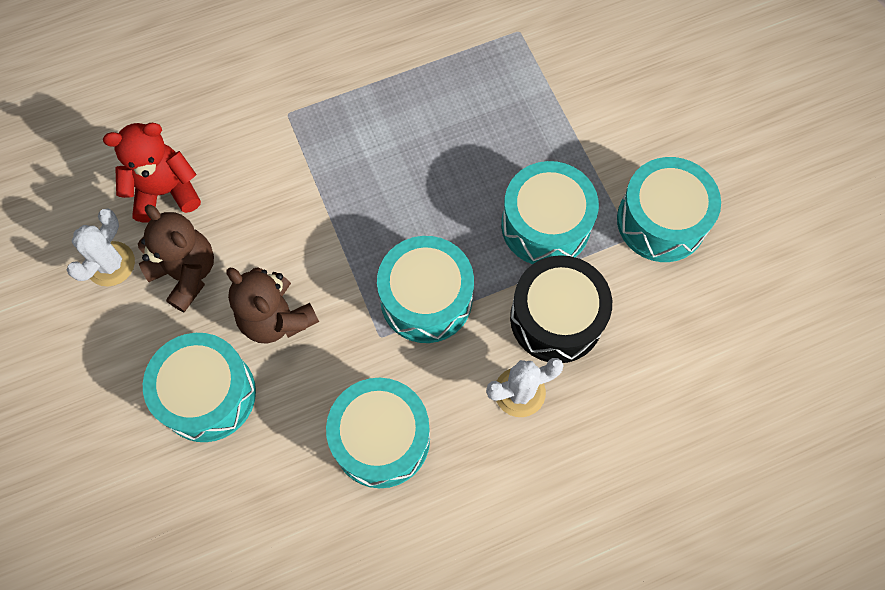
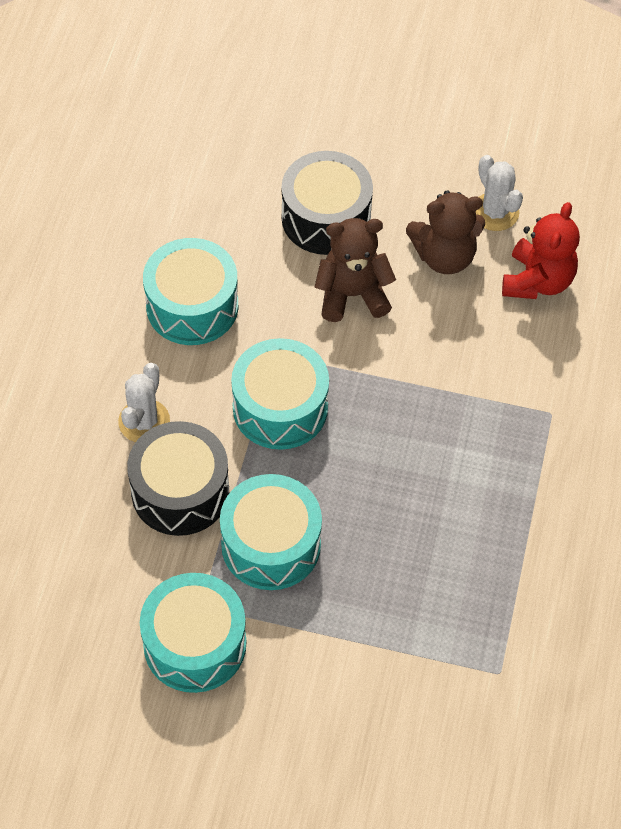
camera: 125 degrees right, 10 degrees down
(207, 394) = (326, 218): turquoise drum -> black drum

